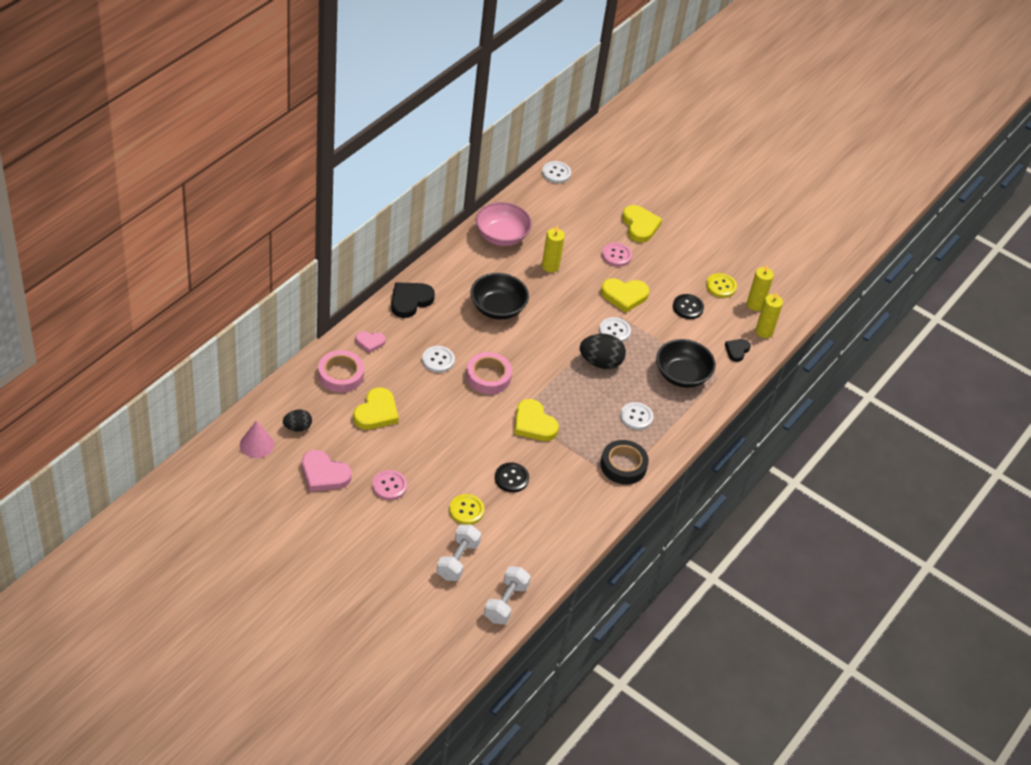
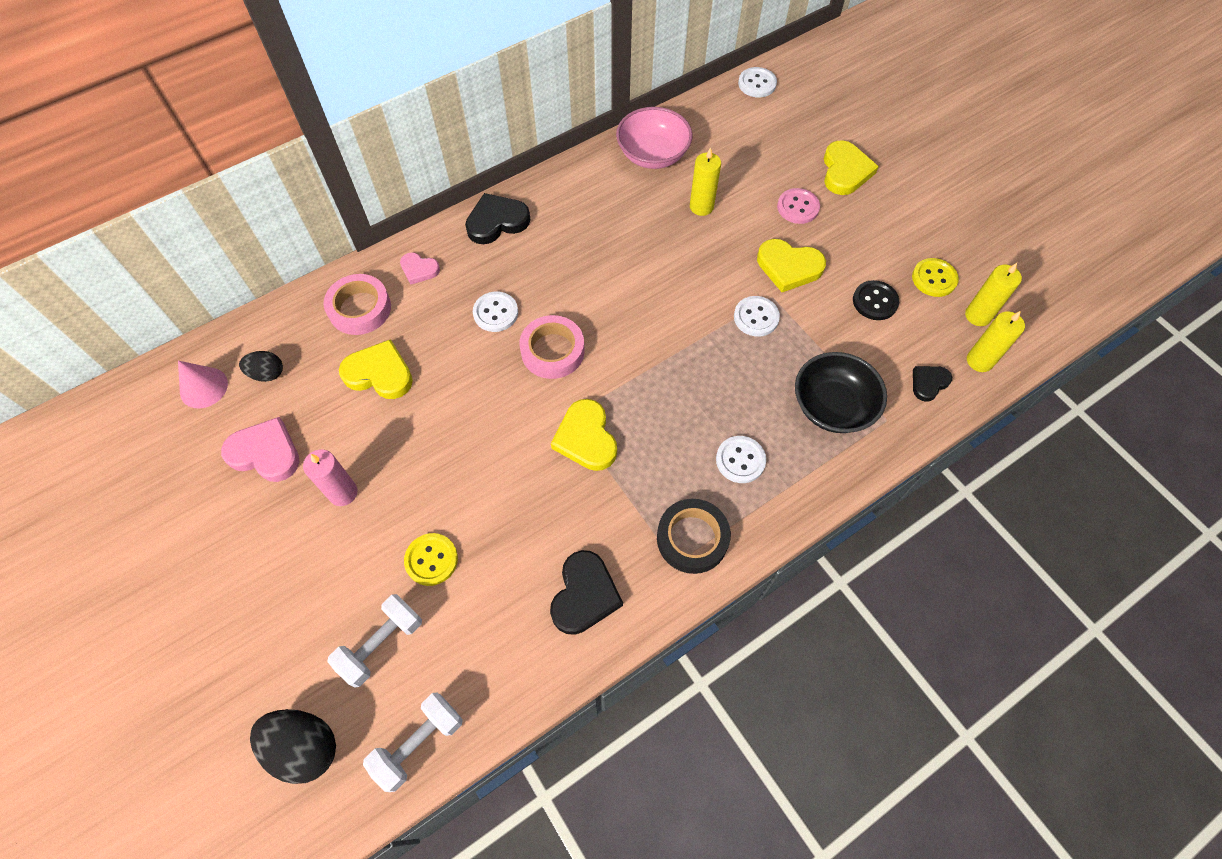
camera: 25 degrees right, 15 degrees up
(324, 474) = (265, 453): pink heart -> pink heart turned 150 degrees clockwise
(376, 412) = (379, 373): yellow heart -> yellow heart turned 120 degrees counterclockwise
(389, 486) = (343, 493): pink button -> pink candle
(497, 308) = (607, 253): black bowl -> none
(511, 478) = (518, 521): black button -> none
(570, 508) = (584, 595): none -> black heart
(600, 362) = (718, 361): black egg -> black egg (305, 747)

